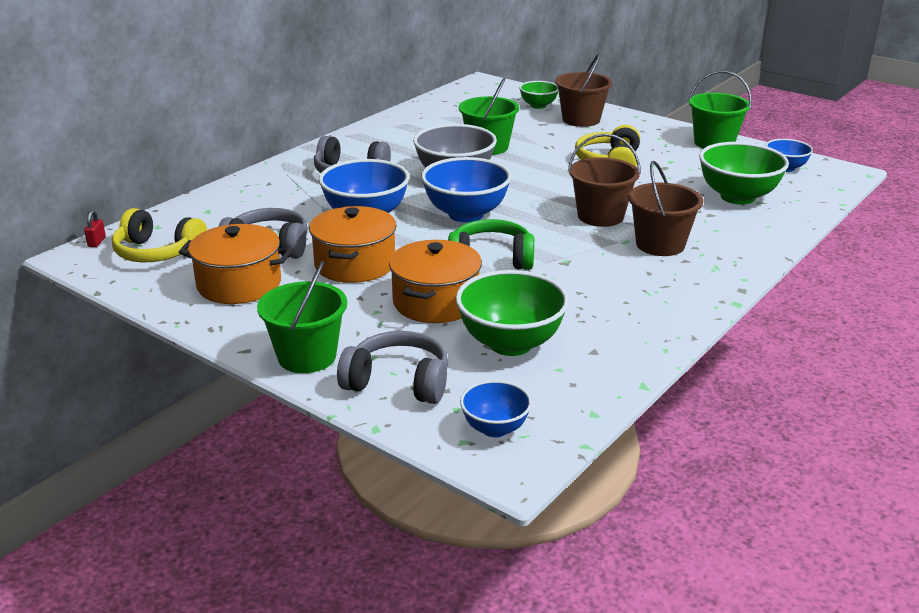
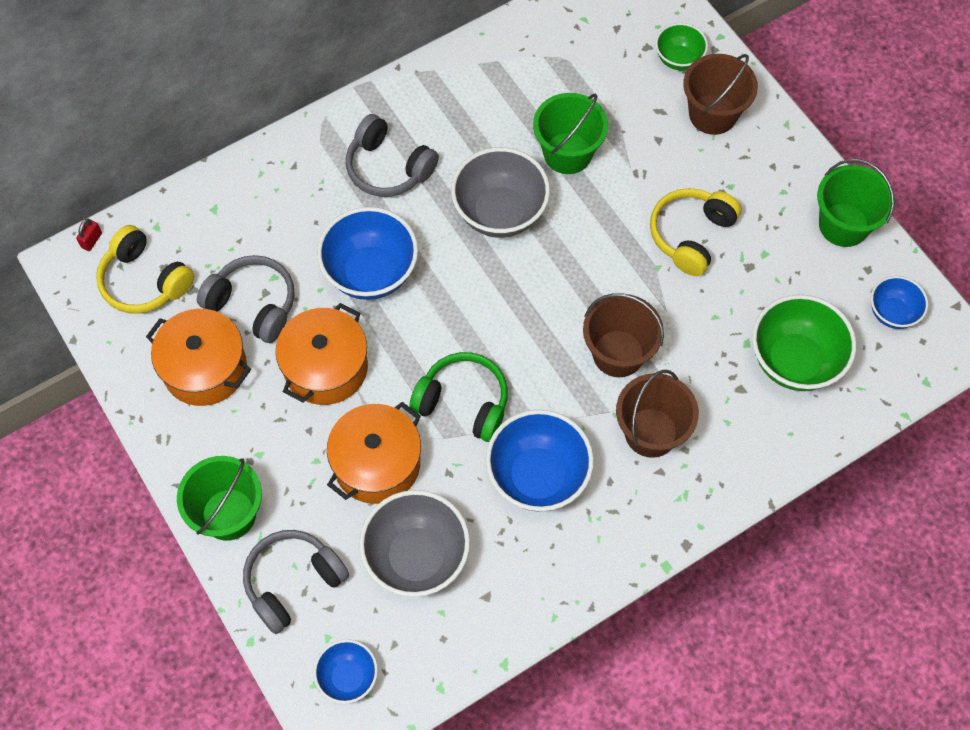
camera: 20 degrees right, 35 degrees up
(398, 382) = (293, 582): grey headphones -> grey headphones turned 75 degrees counterclockwise
(466, 214) = (476, 302): blue bowl -> blue bowl (538, 477)
(510, 343) = (416, 557): green bowl -> grey bowl

